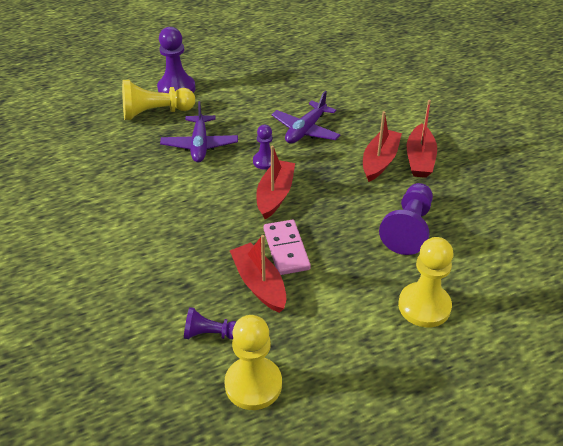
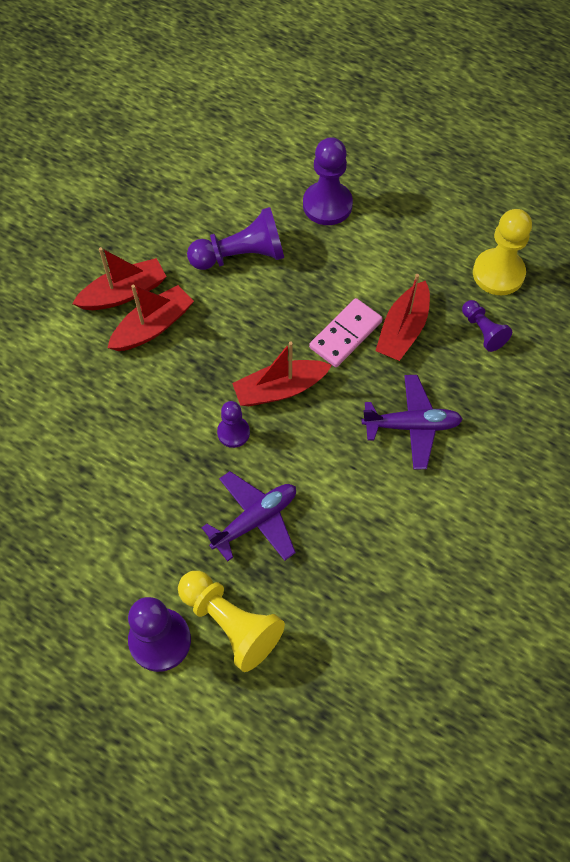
camera: 125 degrees left, 20 degrees up
(305, 130) = (146, 426): purple plane -> purple plane (412, 426)
(379, 161) = (153, 326): red boat -> red boat turned 150 degrees clockwise
(424, 306) = (327, 205): yellow pawn -> purple pawn

